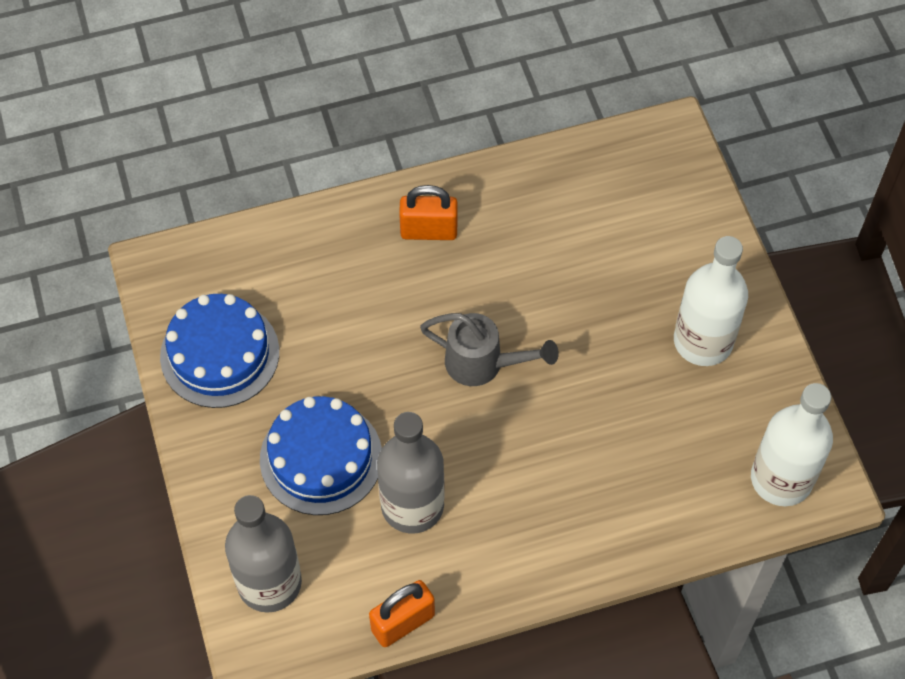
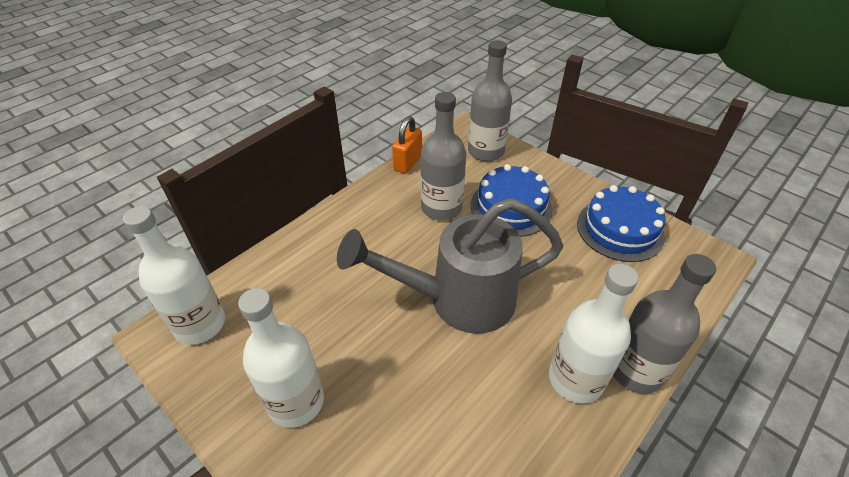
camera: 150 degrees right, 15 degrees down
(366, 211) = (635, 370): none -> grey bottle
(429, 231) = (575, 379): orange padlock -> white bottle
(484, 364) = (457, 300): grey watering can -> grey watering can, size x1.85

